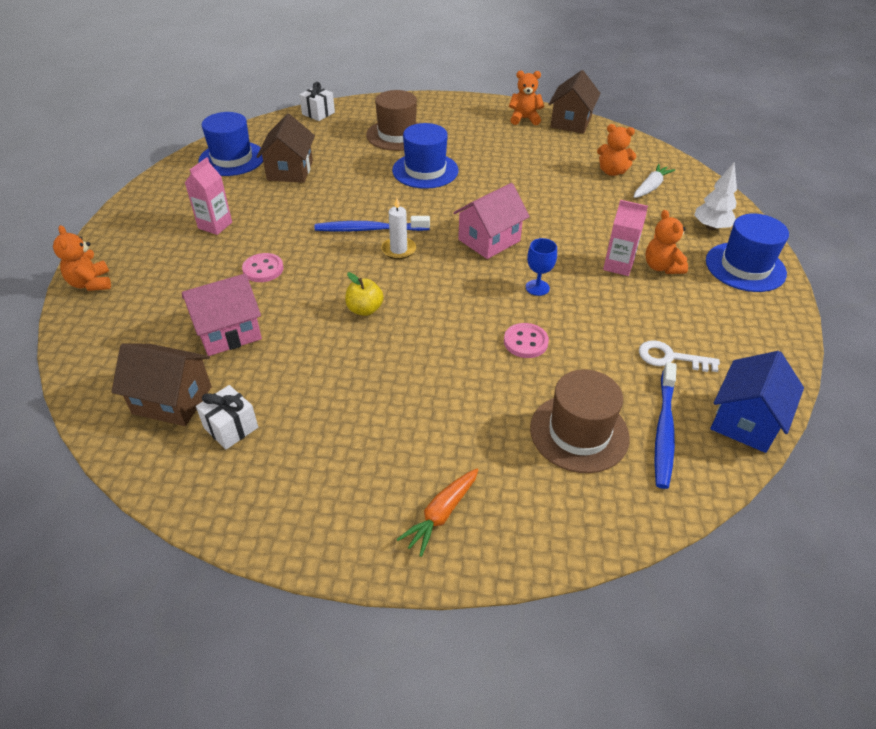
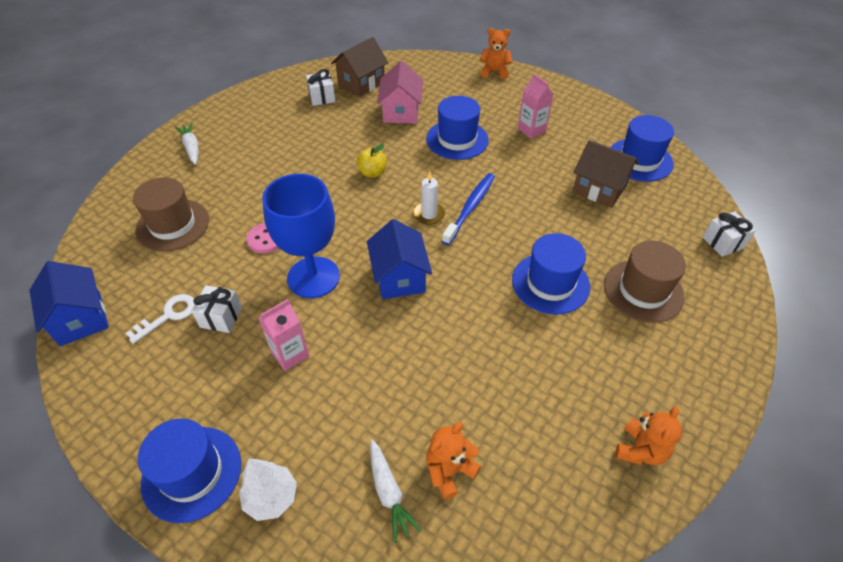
camera: 120 degrees right, 5 degrees up
(263, 269) = (457, 139): pink button -> blue hat
(441, 514) = (192, 148): orange carrot -> white carrot
(489, 240) = (399, 277): pink house -> blue house
(537, 288) = (313, 277): blue goblet -> blue goblet, size x2.28
(571, 122) = (608, 510): brown house -> none
(633, 322) = (221, 317): none -> white gift
(661, 267) = (258, 390): orange teddy bear -> none
(664, 430) = (127, 267): blue toothbrush -> none

